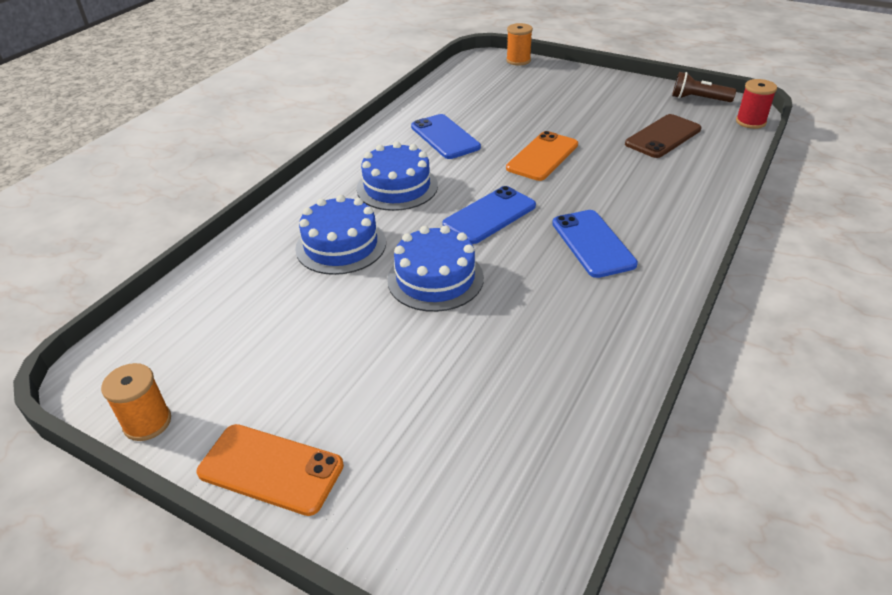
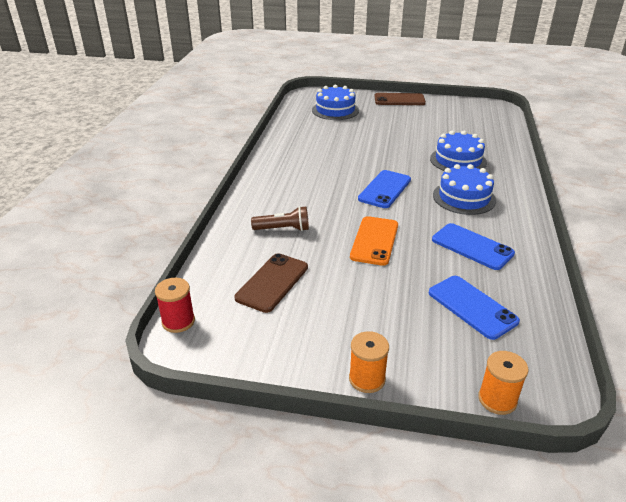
camera: 160 degrees right, 5 degrees down
(147, 422) = (457, 101): orange spool -> orange spool (367, 379)
(271, 469) = (399, 100): orange phone -> brown phone
(435, 278) = (390, 154): blue cake -> blue cake (335, 110)
(593, 243) = (310, 183): blue phone -> blue phone (472, 307)
(698, 99) = (233, 353): brown flashlight -> brown flashlight (283, 229)

